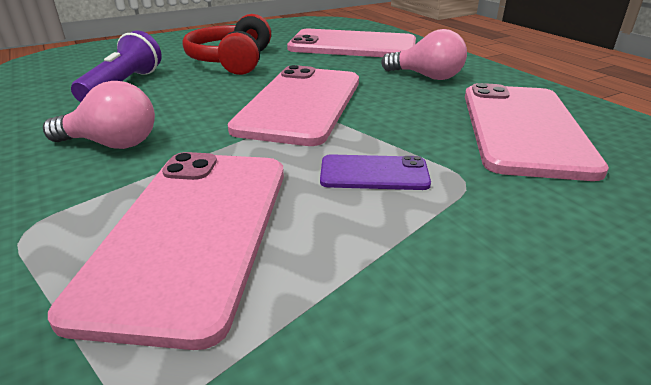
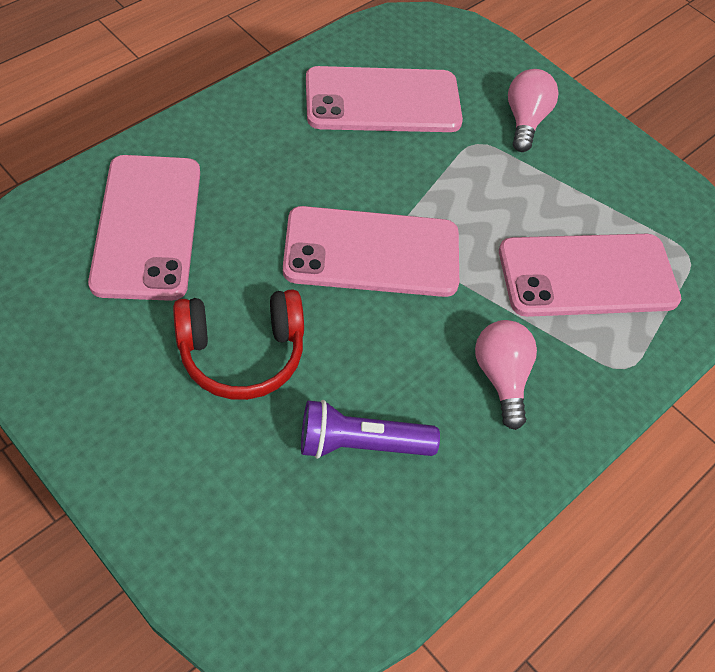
camera: 110 degrees left, 25 degrees up
(374, 173) = (485, 191): purple phone -> none
(427, 77) = (266, 153): pink light bulb -> pink light bulb (525, 120)

